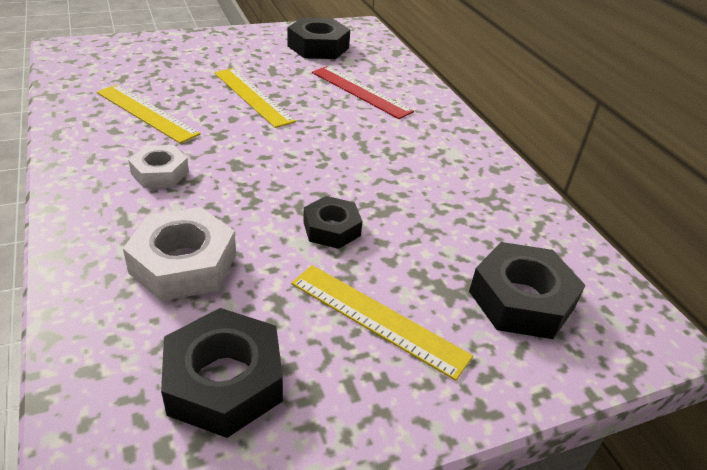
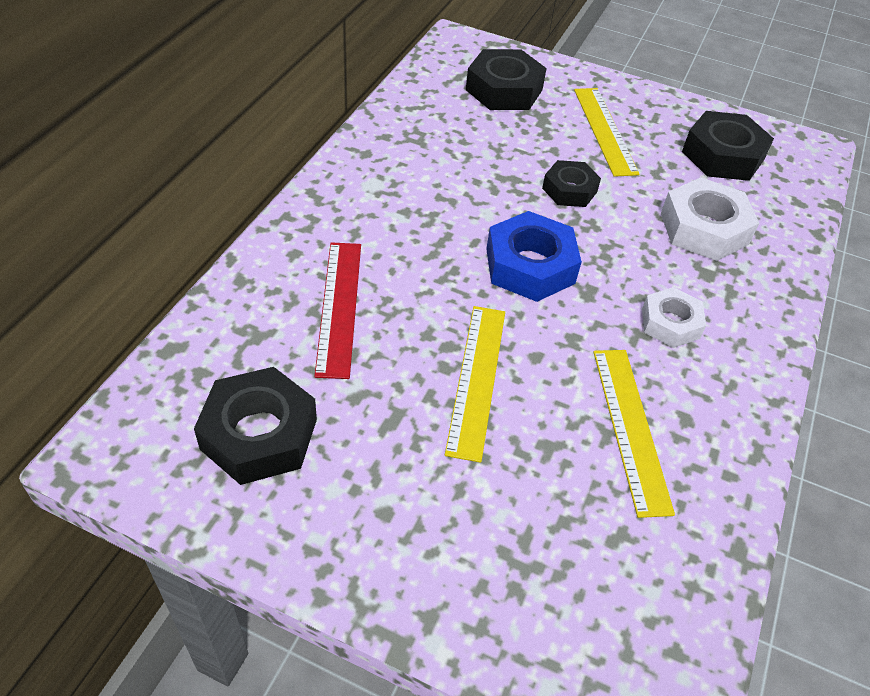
camera: 135 degrees left, 10 degrees up
(291, 158) = (530, 266): none -> blue nut

